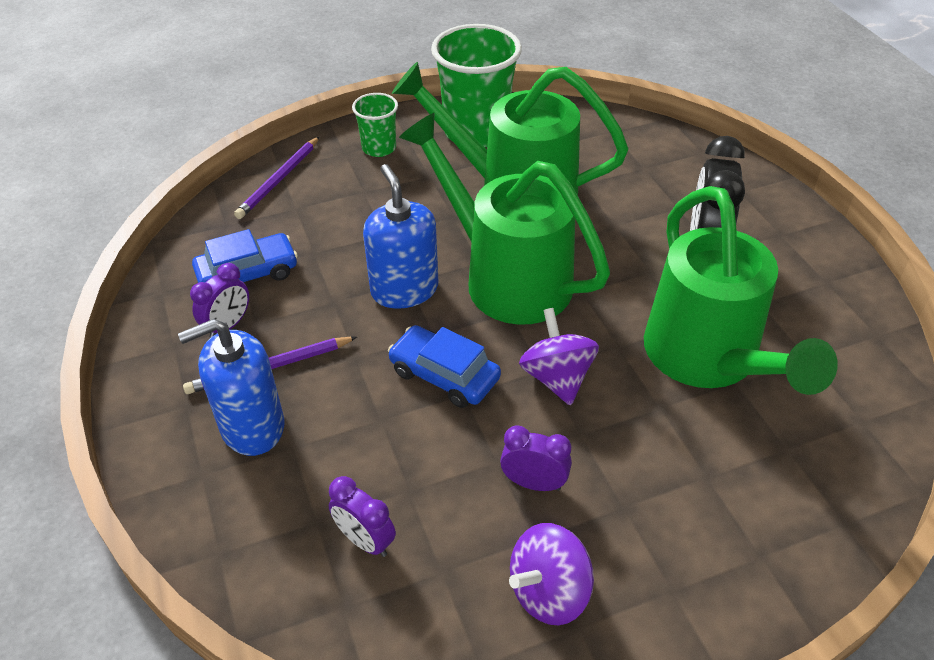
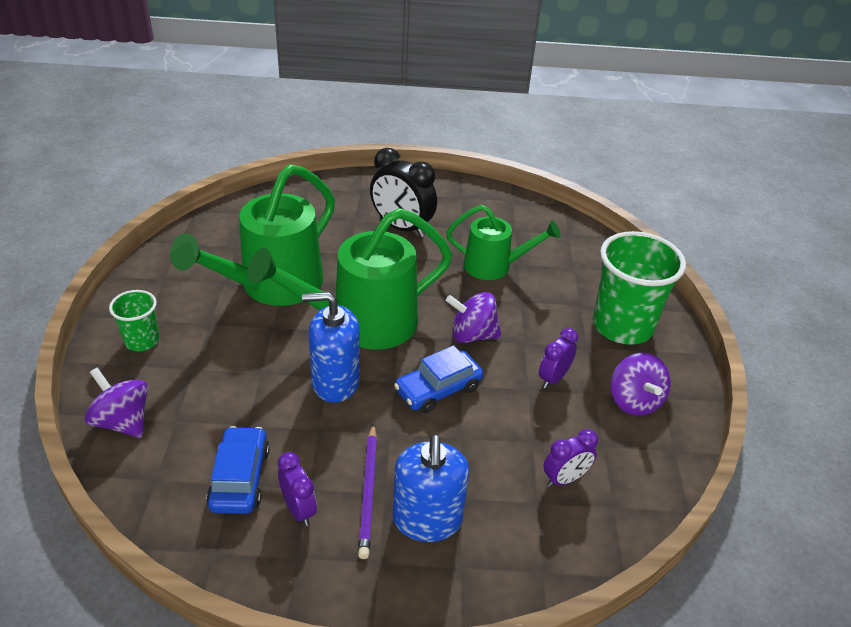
camera: 70 degrees left, 5 degrees down
(279, 180) = (123, 421): purple pencil -> purple spinning top
(476, 132) = (179, 278): green cup -> green cup (622, 326)
(708, 359) = (494, 266): green watering can -> green watering can, size x0.60

